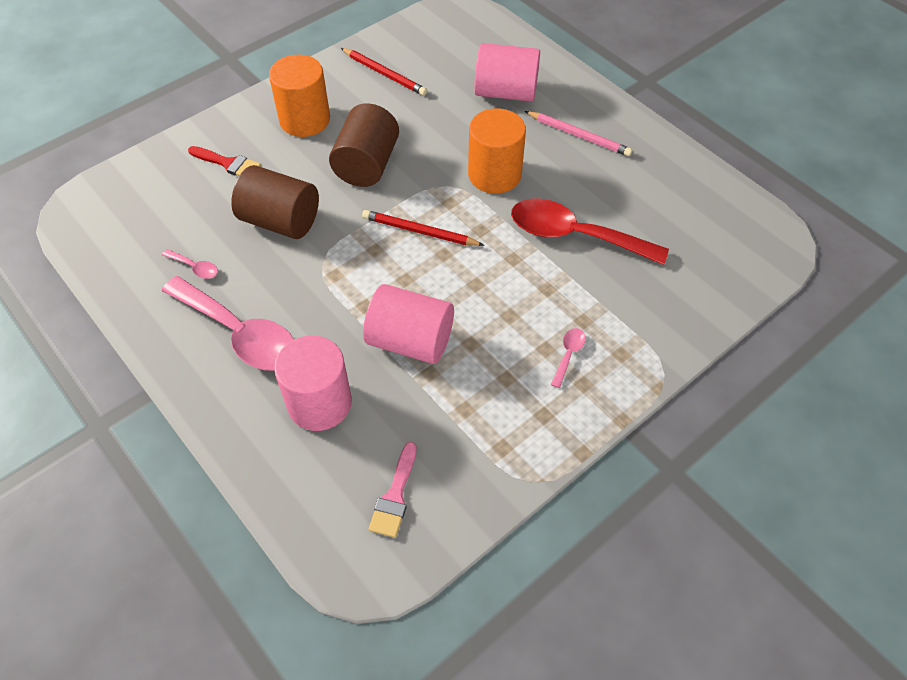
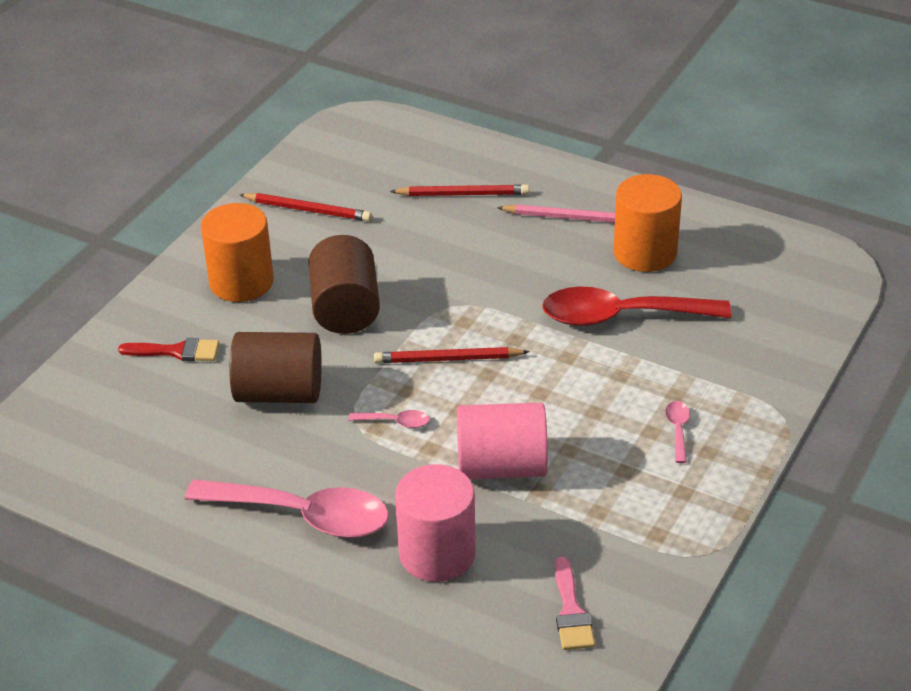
camera: 20 degrees left, 15 degrees down
(195, 267) = (207, 467): pink spoon -> pink spoon (395, 422)
(494, 174) = (498, 280): orange cylinder -> orange cylinder (645, 252)
(506, 92) = (462, 194): pink cylinder -> red pencil

